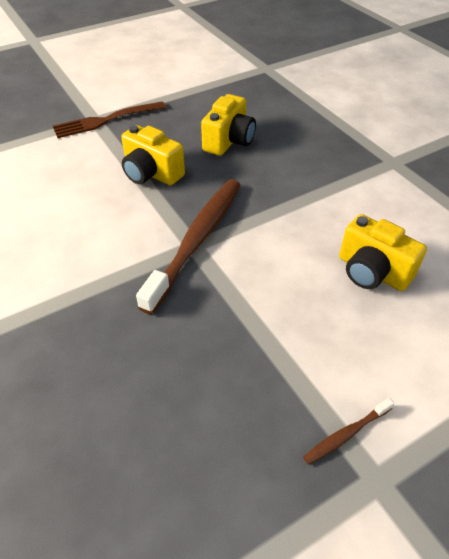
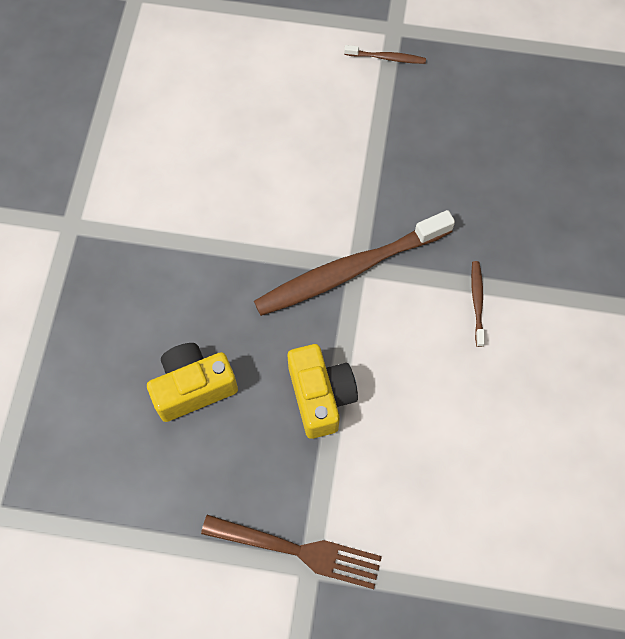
camera: 140 degrees left, 20 degrees up
(81, 277) = (477, 302): none -> brown toothbrush
(372, 272) = (242, 136): yellow camera -> none

